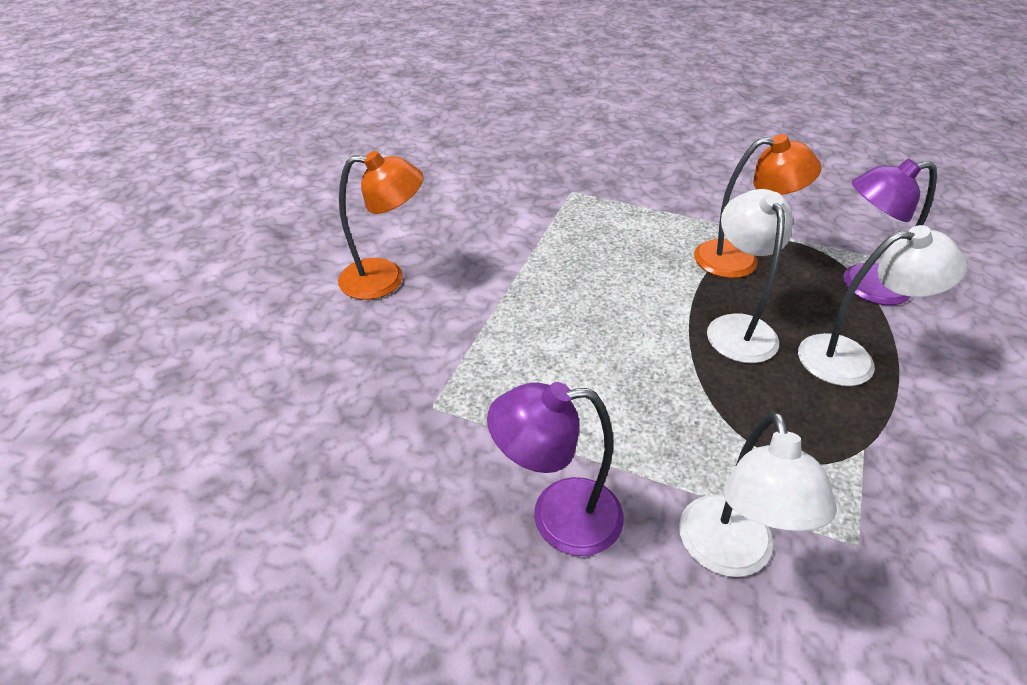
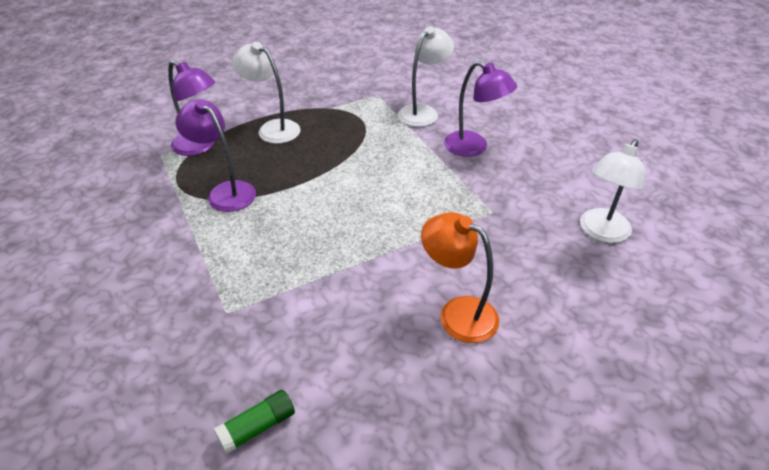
camera: 140 degrees left, 0 degrees up
(464, 161) = (257, 427): none -> green glue stick
(737, 327) = (294, 164): white lamp -> white lamp (601, 232)
(739, 260) = (225, 191): orange lamp -> purple lamp

